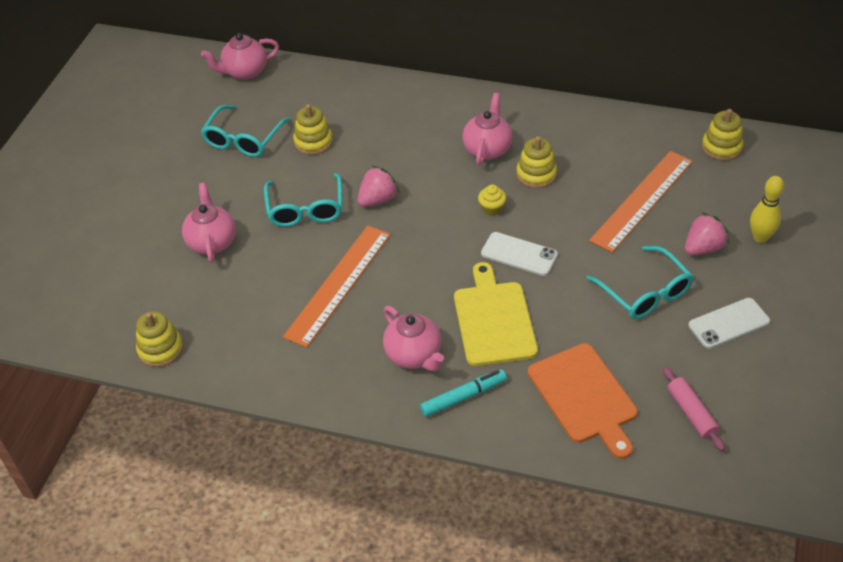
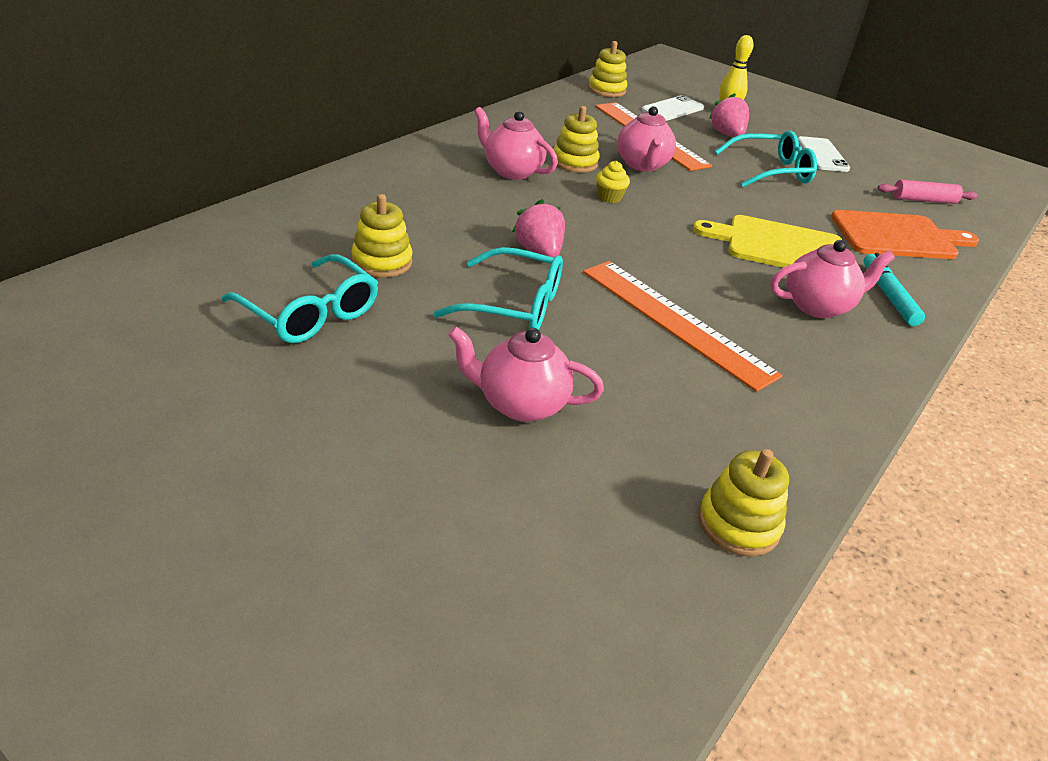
camera: 75 degrees left, 10 degrees down
(245, 72) = (149, 269): pink teapot -> pink teapot (642, 165)
(519, 254) = (688, 205): white phone -> white phone (672, 109)

